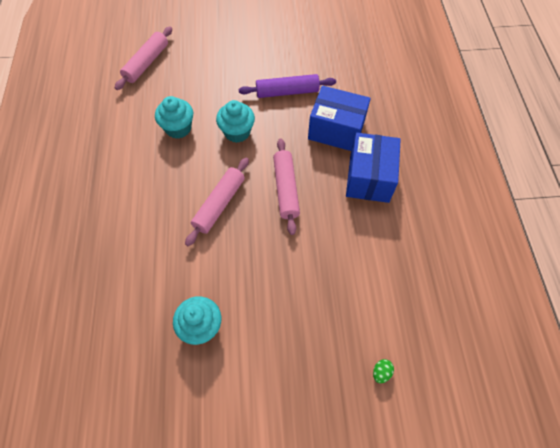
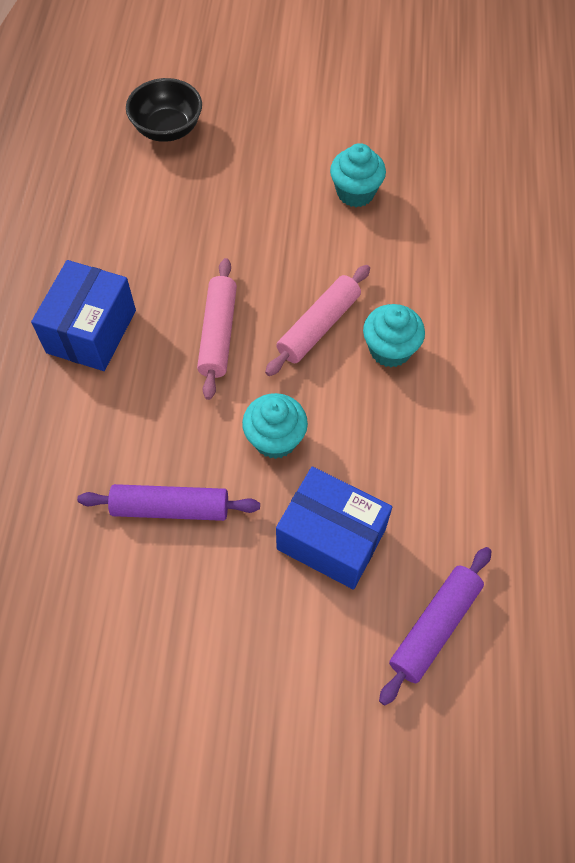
camera: 170 degrees left, 0 degrees up
(147, 63) = (434, 627): pink rolling pin -> purple rolling pin
(178, 128) = (374, 462): turquoise cupcake -> turquoise cupcake (390, 350)
(336, 130) = (111, 417): blue box -> blue box (331, 539)
(381, 372) = (167, 129): green egg -> black bowl

